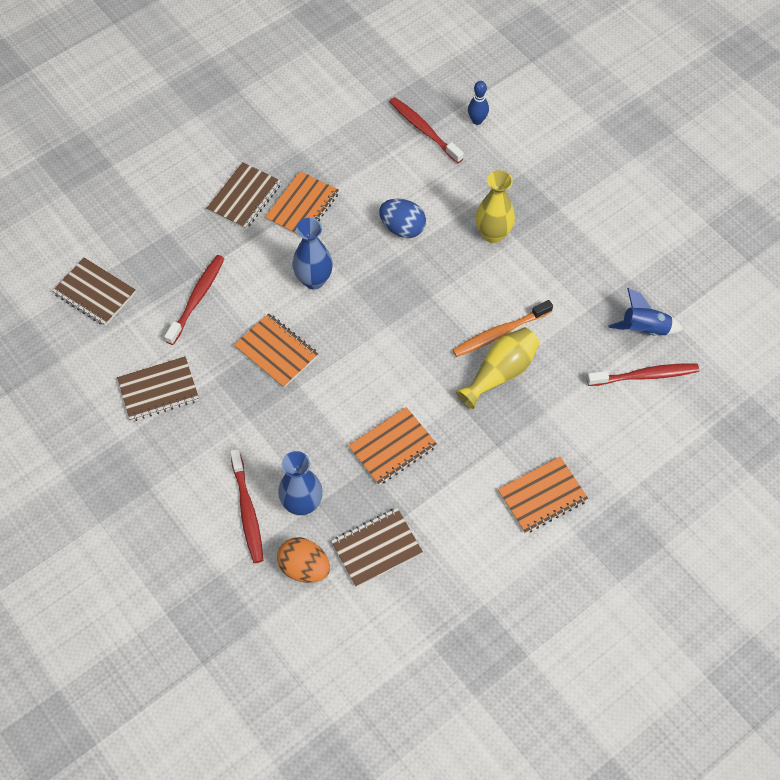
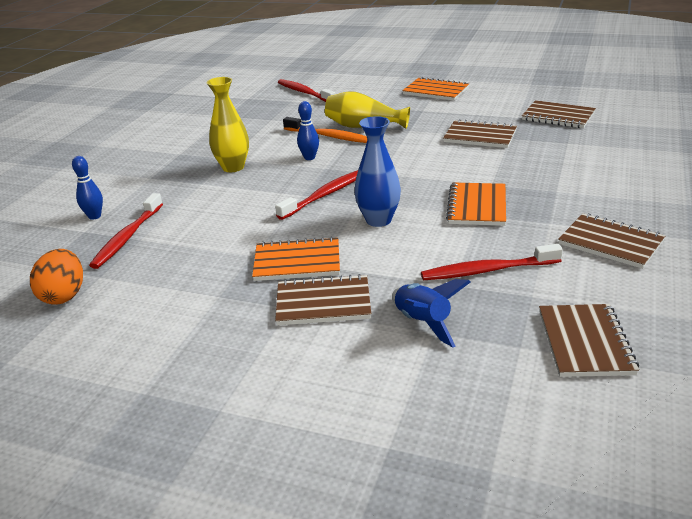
camera: 120 degrees left, 30 degrees down
(247, 511) = (623, 161): red toothbrush -> red toothbrush (324, 195)
(302, 504) = (578, 147): blue vase -> none
(304, 567) = (616, 130): orange egg -> orange egg (64, 295)
(392, 447) = (480, 136): orange notebook -> brown notebook
(402, 228) = (268, 203): blue egg -> none
(464, 294) = (309, 157): none -> blue bowling pin
(644, 329) = (266, 102): blue rocket -> blue rocket (423, 323)

